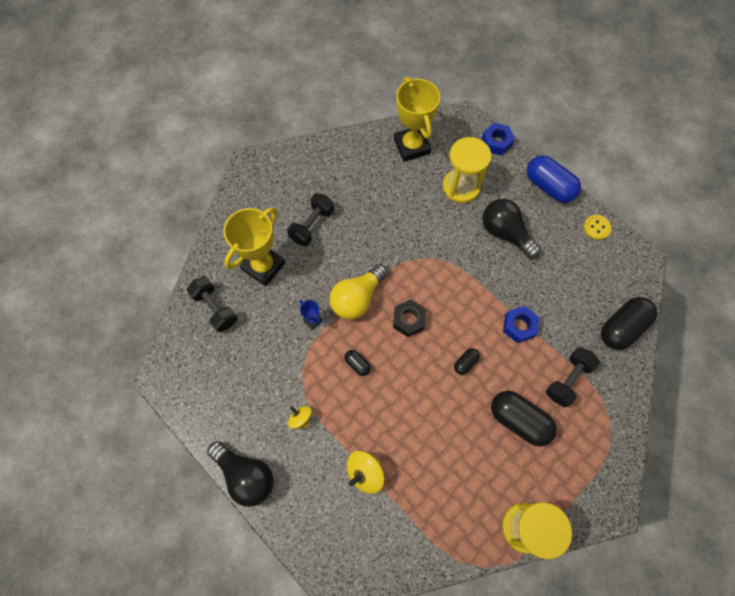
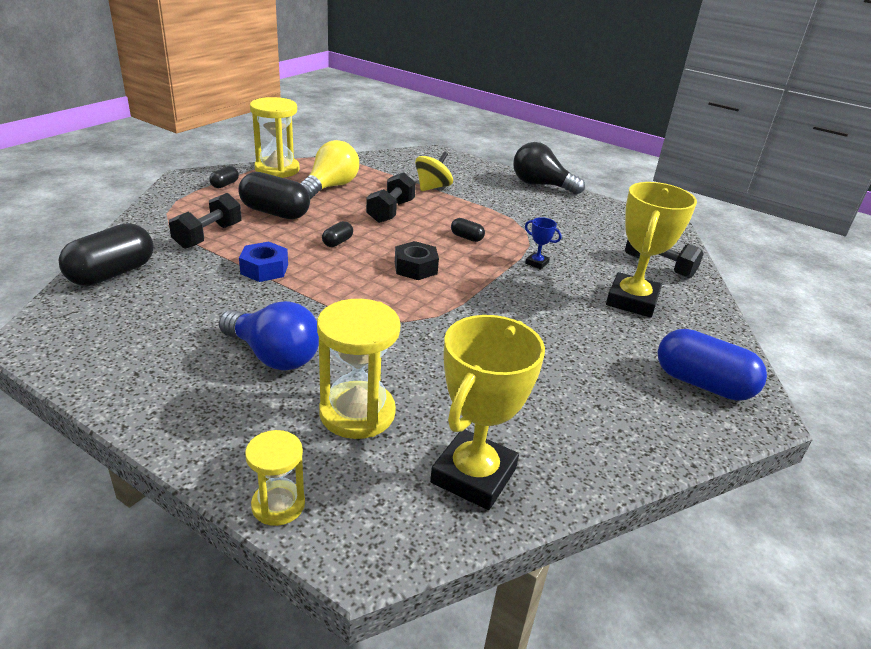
camera: 165 degrees right, 35 degrees down
(301, 418) = (509, 209): yellow spinning top -> none
(312, 225) = (595, 343): black dumbbell -> black dumbbell (390, 211)
(357, 298) = (490, 281): yellow light bulb -> yellow light bulb (330, 187)
(412, 146) = (473, 475): yellow trophy -> yellow trophy turned 60 degrees clockwise
(496, 142) = (278, 505): blue nut -> yellow hourglass
(505, 233) = (273, 355): black light bulb -> blue light bulb
(549, 186) = (170, 429): blue capsule -> blue capsule (702, 384)
(572, 487) = (225, 184): none -> black capsule
(596, 228) = (95, 374): yellow button -> none

